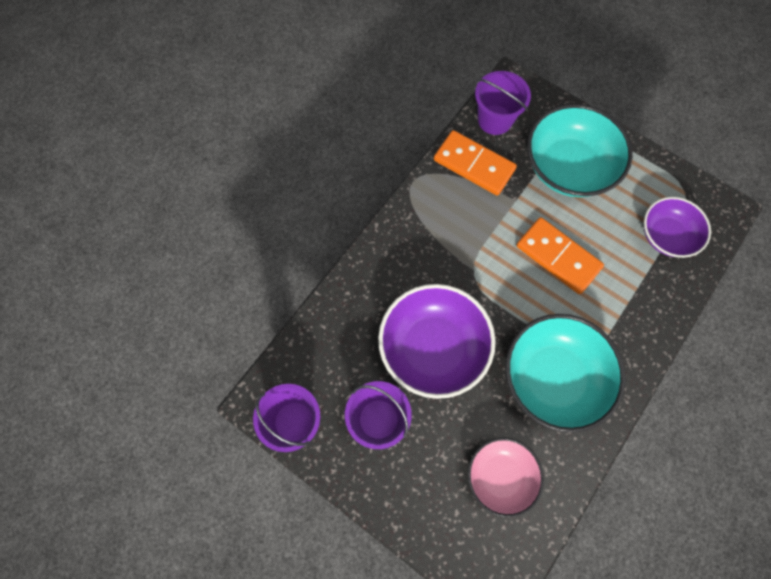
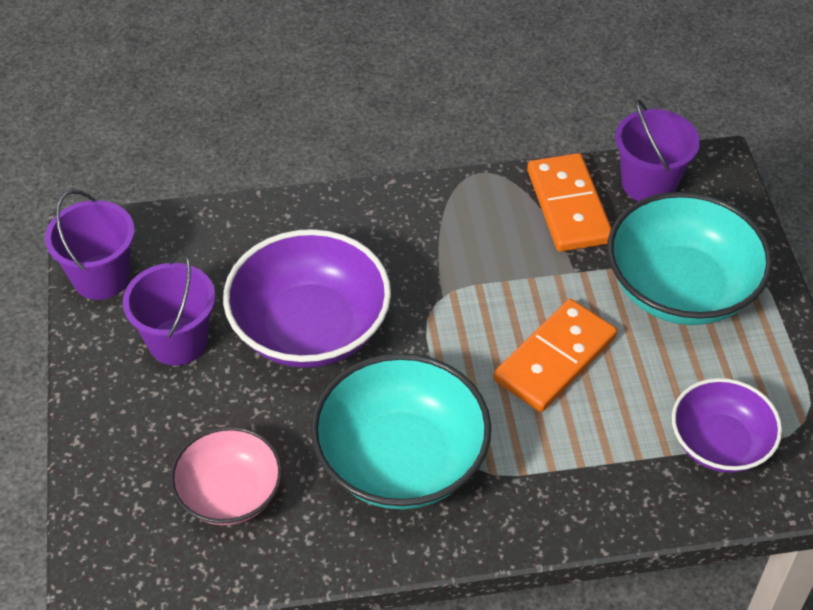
camera: 45 degrees right, 20 degrees down
(558, 256) = (555, 359): orange domino -> orange domino turned 45 degrees clockwise

